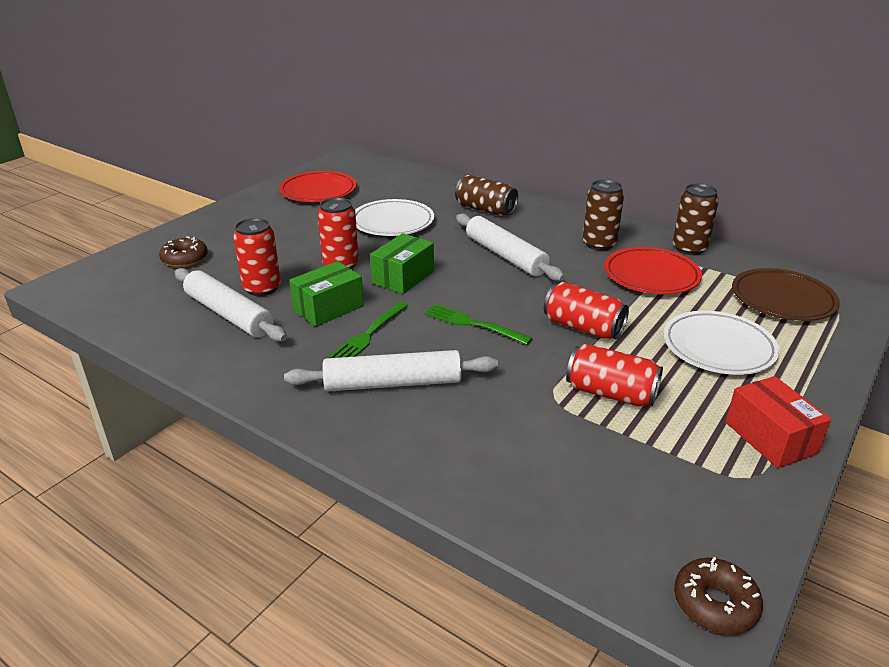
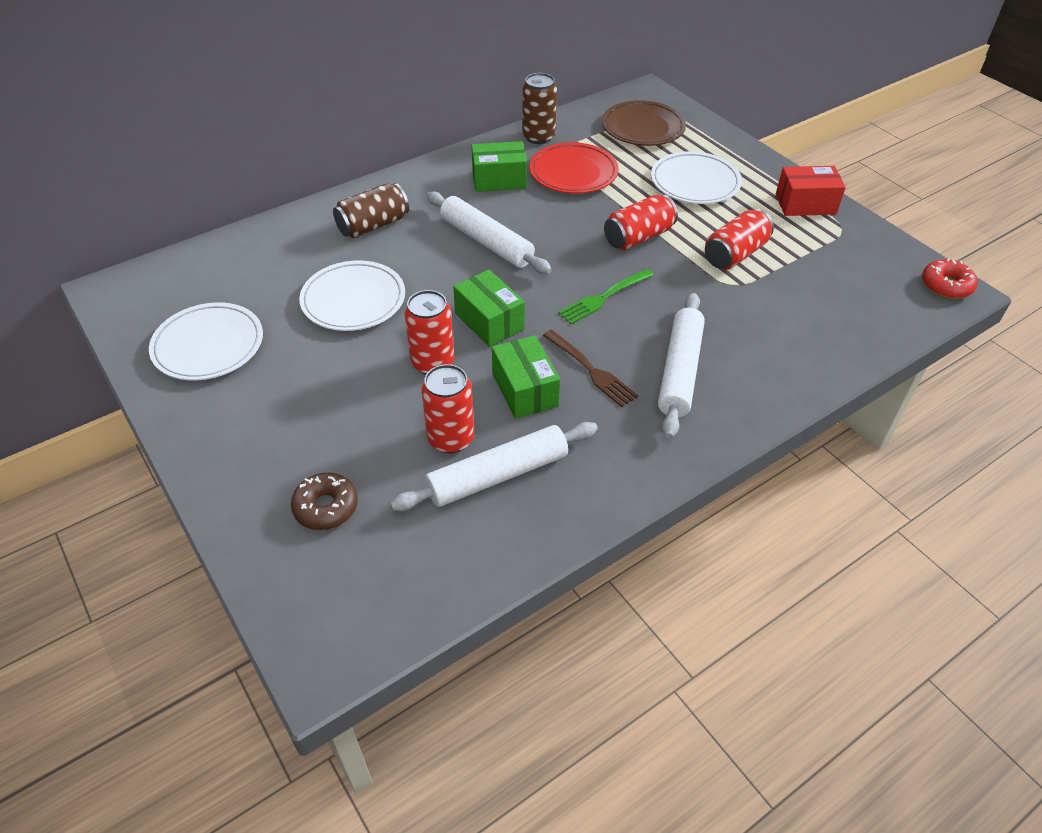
camera: 70 degrees left, 15 degrees up
(318, 191) = (208, 346): red plate -> white plate
(369, 334) = (591, 370): green fork -> brown fork
(505, 256) = (486, 241): white rolling pin -> white rolling pin turned 60 degrees clockwise
(599, 244) = (499, 180): brown can -> green box
(715, 603) = (946, 285): brown donut -> red donut

